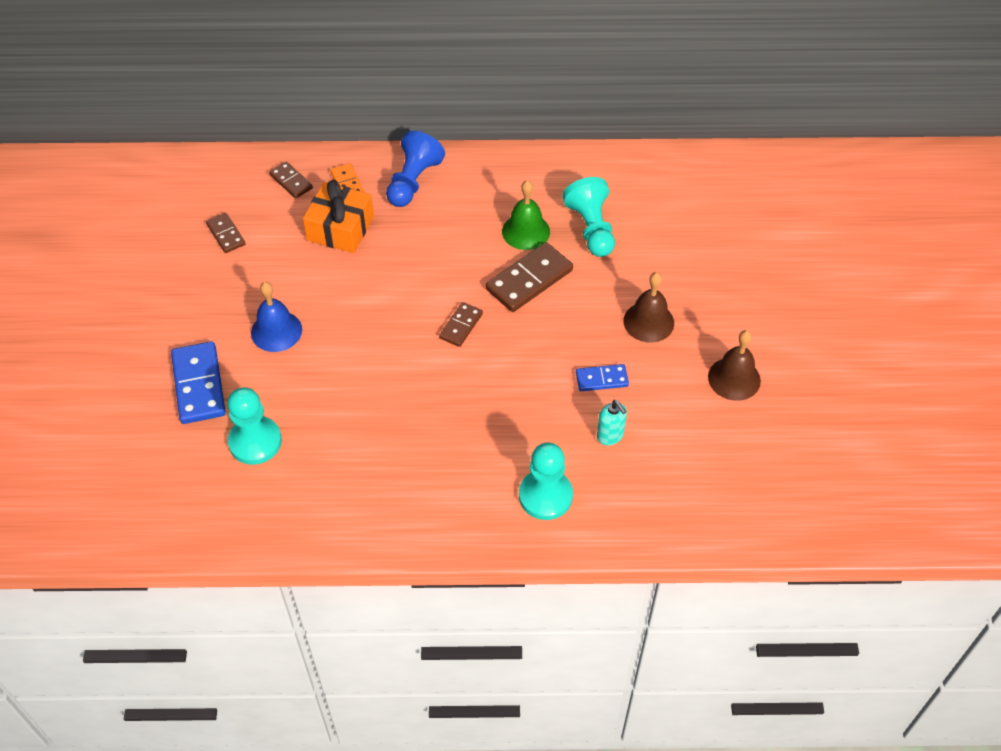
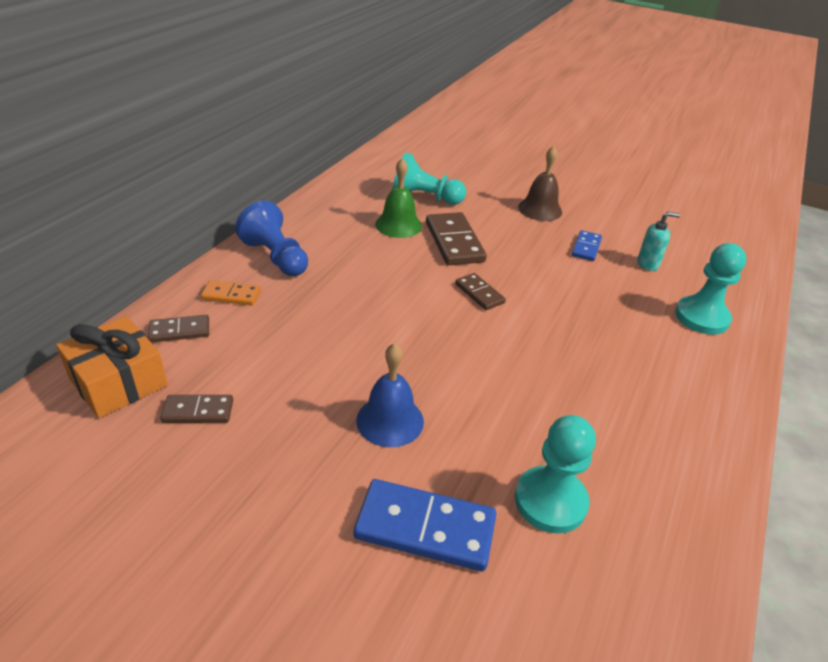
camera: 65 degrees left, 15 degrees down
(340, 228) = (286, 321): orange gift -> orange gift (118, 382)
(734, 378) = (616, 198): brown bell -> none

